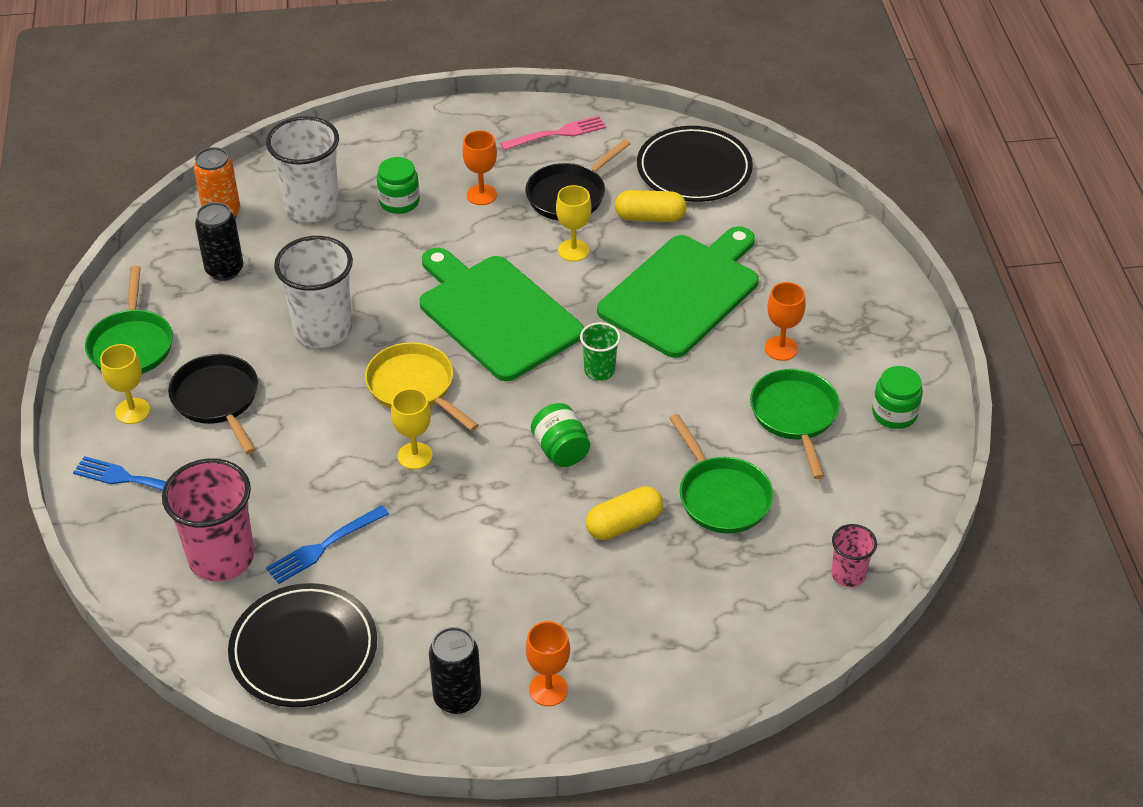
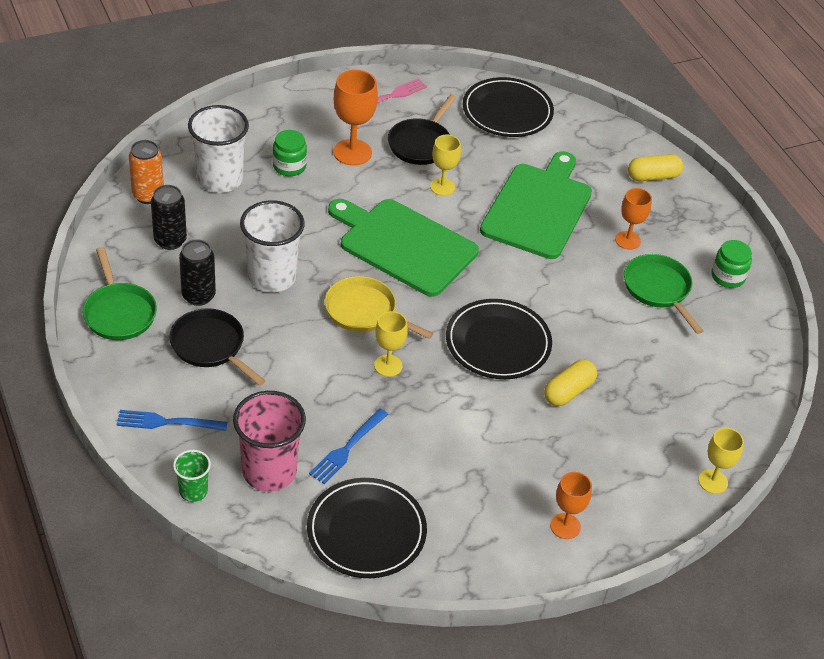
camera: 20 degrees left, 0 degrees up
(132, 411) = (144, 366): yellow goblet -> yellow goblet (713, 481)
(457, 698) = (500, 545): black can -> black can (198, 296)
(481, 195) = (352, 152): orange goblet -> orange goblet, size x1.56
(561, 450) = (498, 343): green jar -> black plate
(599, 370) = (501, 277): green cup -> green cup (193, 491)
(650, 217) = (489, 153): yellow capsule -> yellow capsule (653, 176)
(721, 496) = (630, 358): green pan -> none
(848, 574) = (744, 401): pink cup -> none

